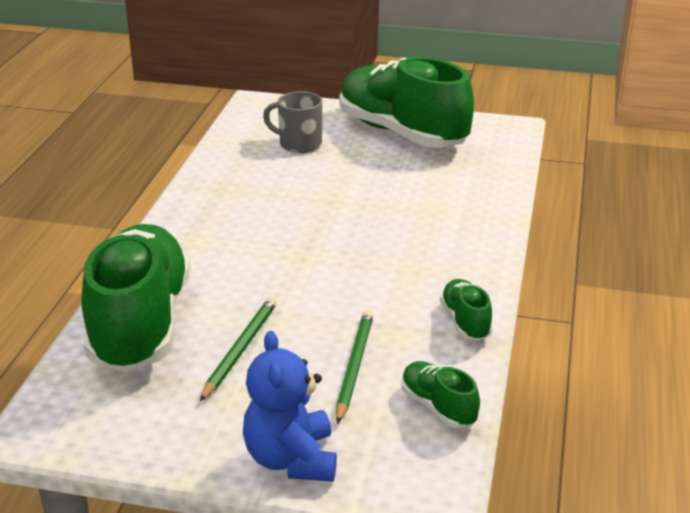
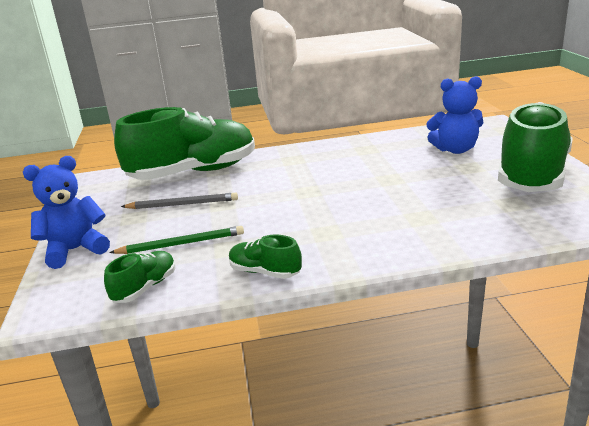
camera: 70 degrees right, 5 degrees down
(240, 350) = (182, 204): green pencil -> grey pencil
(299, 144) = (455, 150): grey mug -> blue teddy bear
(465, 322) = (265, 272): green shoe -> green shoe turned 120 degrees counterclockwise

